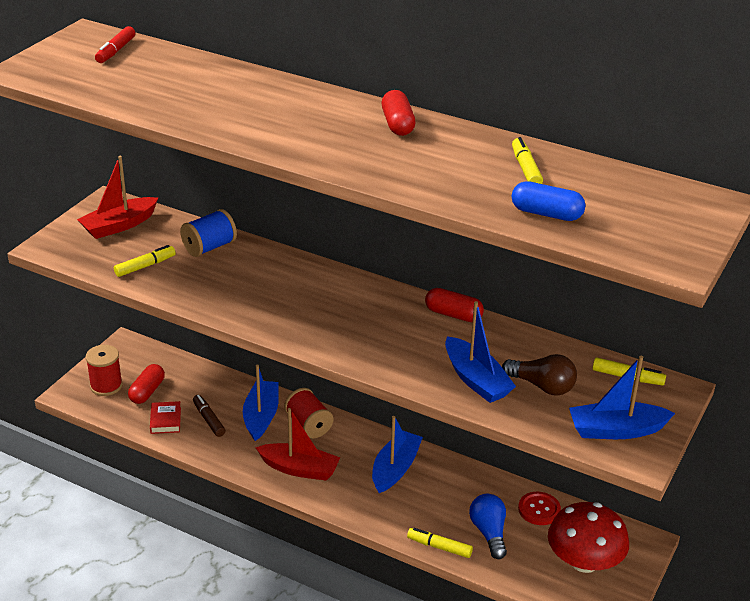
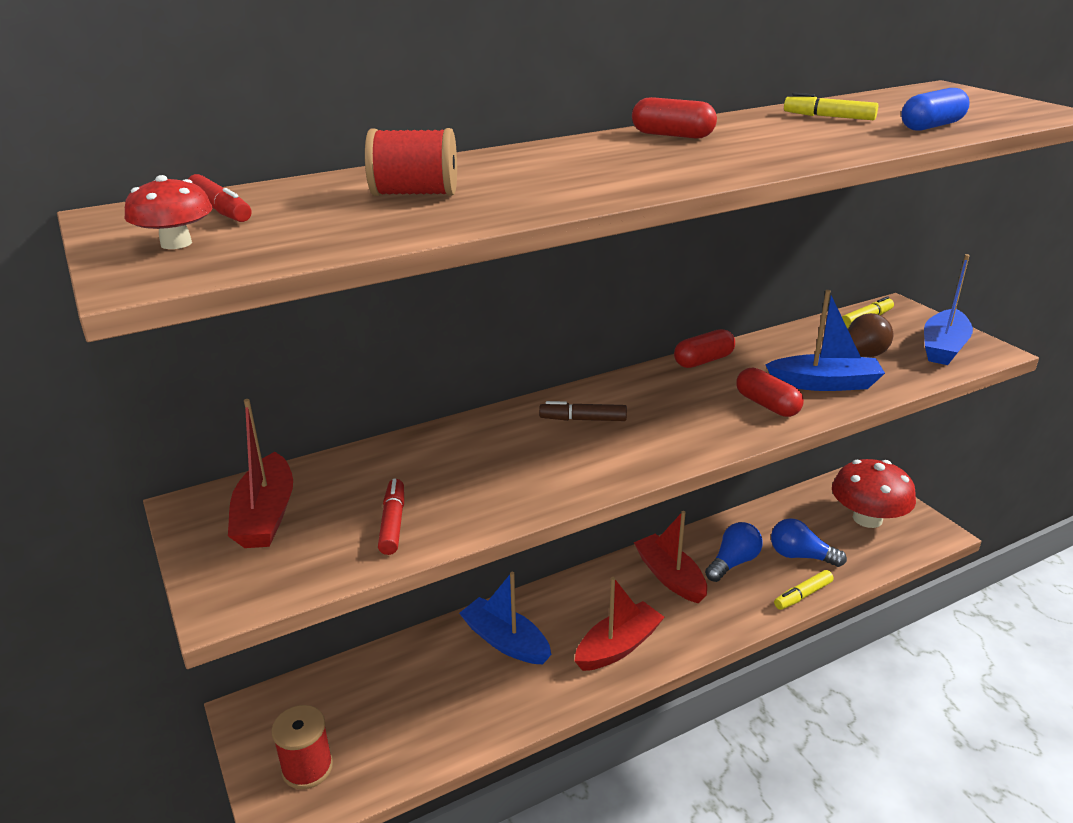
camera: 55 degrees left, 5 degrees down
(62, 61) = (176, 243): none -> red mushroom
(145, 266) = (393, 523): yellow marker -> red marker
(147, 391) = (362, 728): red capsule -> red capsule (767, 405)
(165, 420) = (434, 732): red book -> none
(208, 419) = (470, 689): brown marker -> brown marker (583, 419)
(209, 247) = (412, 460): blue spool -> none
(308, 425) = (553, 610): red spool -> red spool (415, 194)
(395, 469) = (670, 577): blue boat -> red boat
(443, 497) = (733, 562): none -> blue light bulb
(539, 509) = (787, 515): red button -> none

